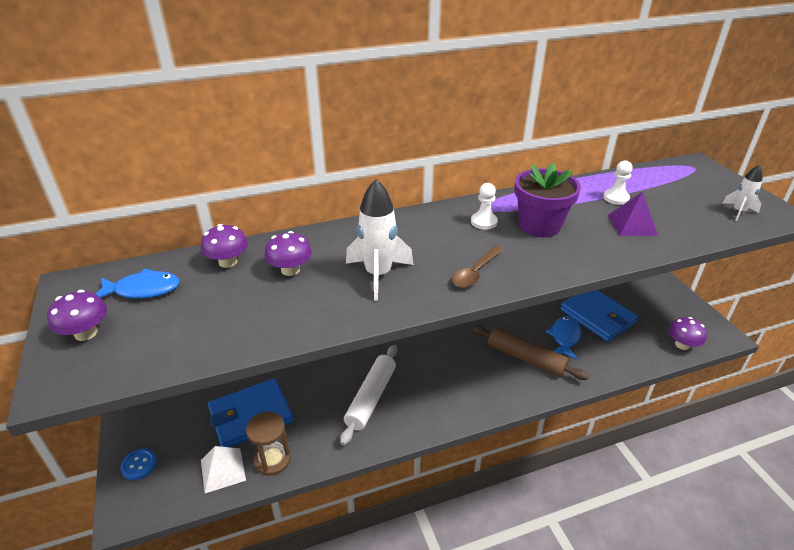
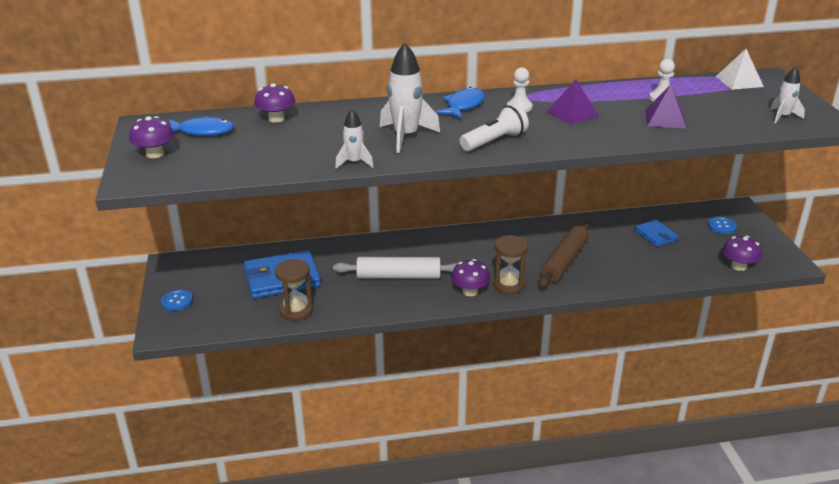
camera: 10 degrees right, 5 degrees down
(223, 470) = (250, 312): white pyramid -> white pyramid (739, 81)
(290, 270) = (329, 128): purple mushroom -> purple mushroom (470, 291)
(330, 322) = (354, 163): none -> white rocket
(371, 398) = (399, 276): white rolling pin -> white rolling pin turned 60 degrees clockwise
(475, 272) = (494, 141): brown spoon -> white flashlight
(481, 395) = (508, 285): none -> brown hourglass
(526, 358) = (564, 261): brown rolling pin -> brown rolling pin turned 75 degrees clockwise
(539, 226) = (572, 113): purple flower pot -> purple pyramid
(565, 337) = (612, 249): blue fish -> blue fish (463, 106)
(597, 316) = (656, 235): blue wallet -> blue wallet, size x0.55
(650, 299) = (722, 226): none -> blue button

